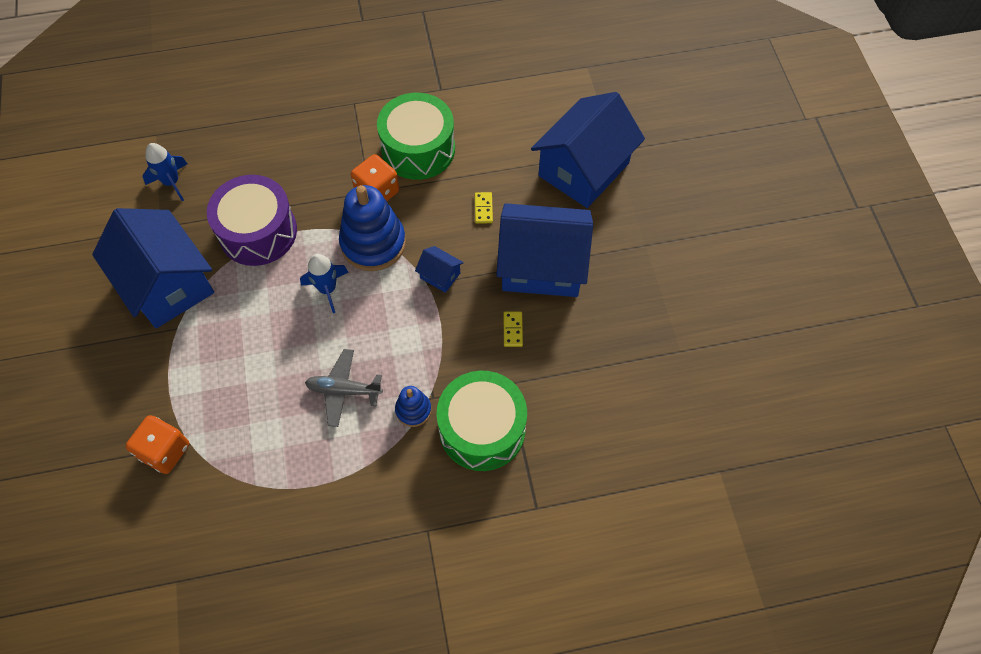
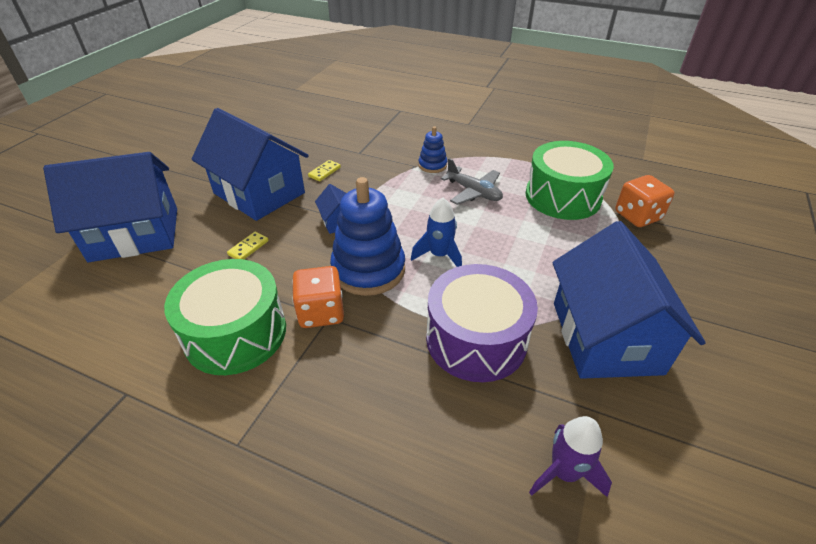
camera: 145 degrees left, 20 degrees down
(171, 182) = (564, 472): blue rocket -> purple rocket
(482, 429) = (397, 143): green drum -> green drum (562, 196)

